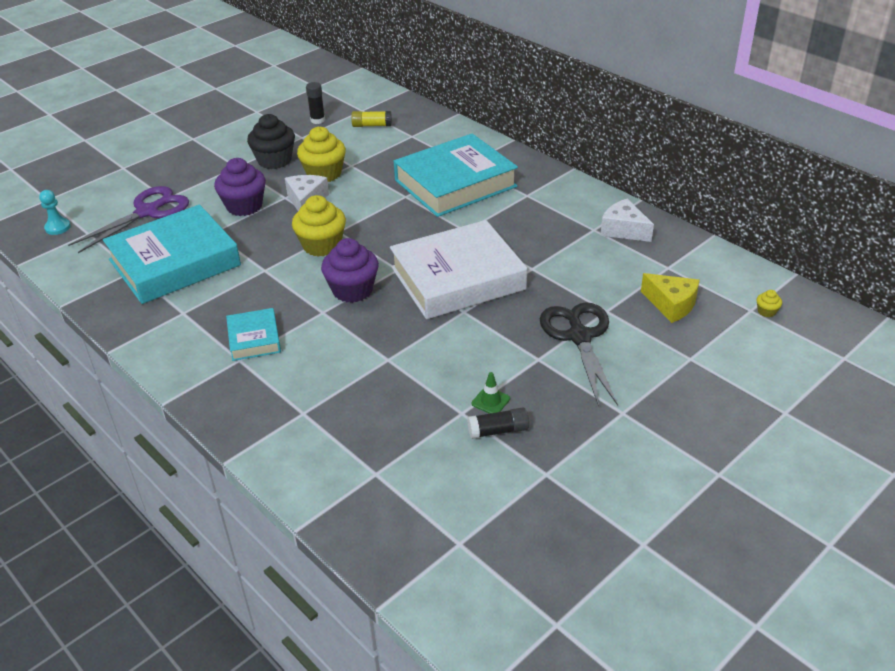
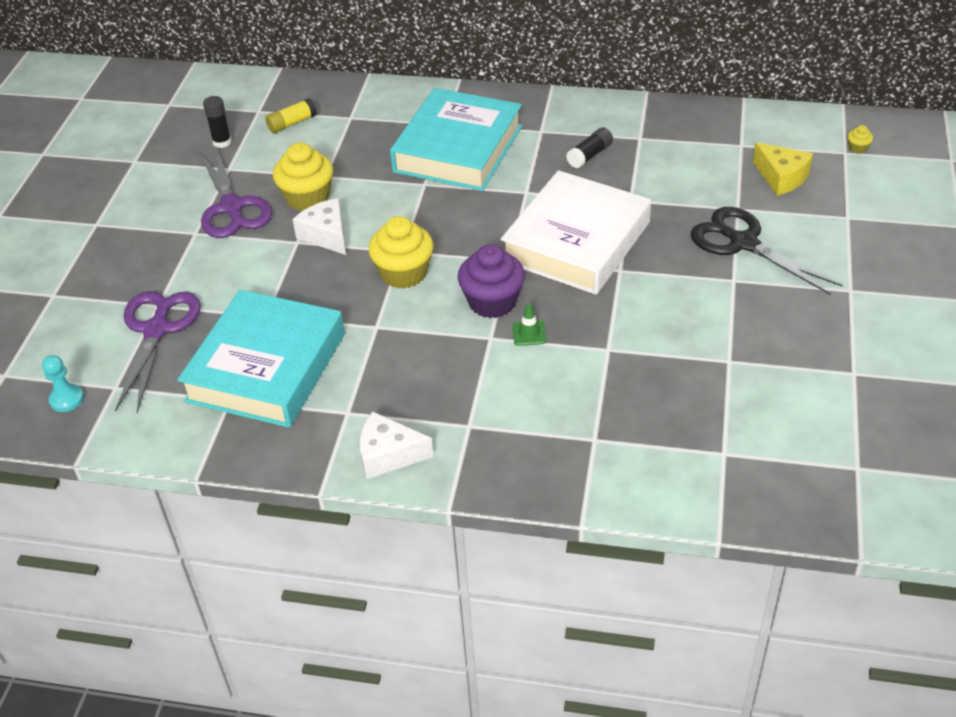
camera: 35 degrees left, 5 degrees up
(244, 206) = (264, 272): purple cupcake -> none
(254, 339) = (457, 398): turquoise book -> none
(274, 160) = (231, 207): black cupcake -> purple scissors
(490, 401) = (740, 338): green traffic cone -> green traffic cone (529, 333)
(498, 431) = (776, 359): black glue stick -> black glue stick (589, 155)
(623, 230) = (666, 127): white cheese -> white cheese (388, 455)
(671, 304) = (781, 177): yellow cheese -> yellow cheese turned 45 degrees clockwise

